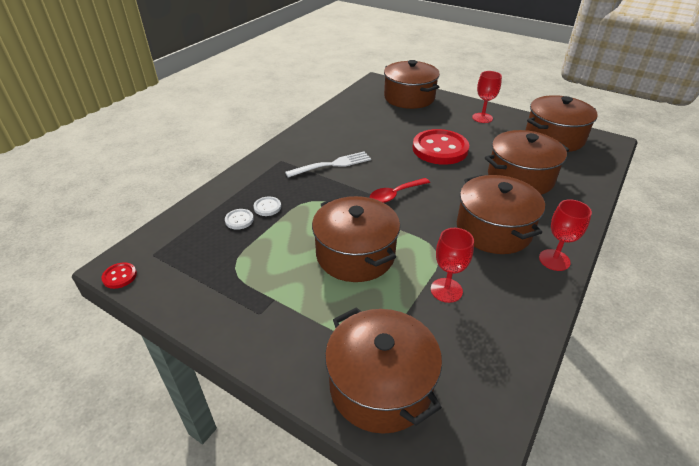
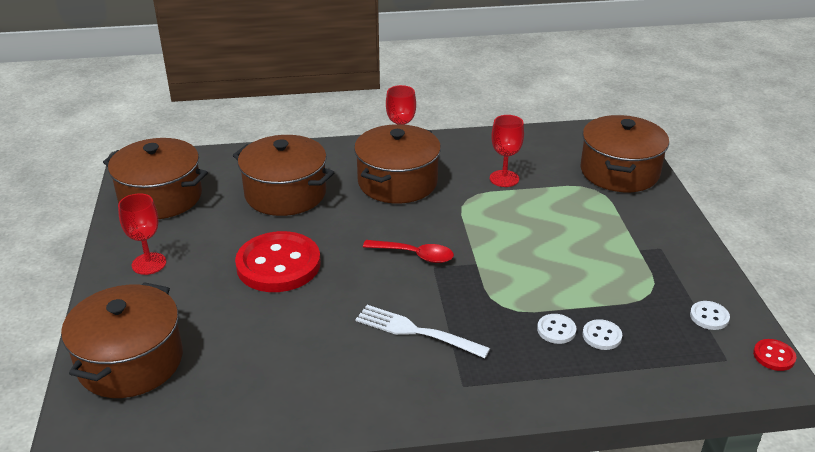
camera: 130 degrees left, 5 degrees down
(181, 276) = (709, 317): none -> white button
(355, 254) = (532, 236): brown pot -> none

